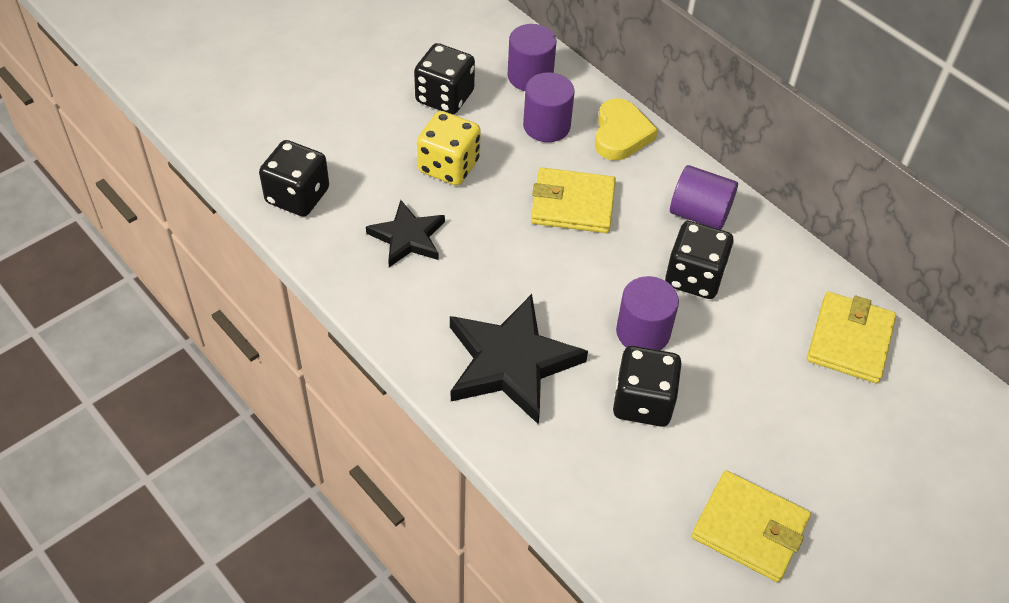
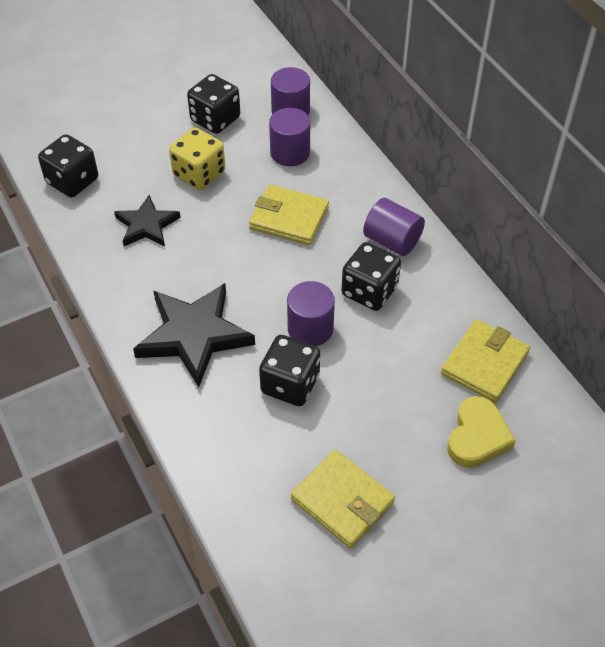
camera: 15 degrees right, 0 degrees up
(621, 134) = (349, 167): yellow heart -> yellow heart (477, 436)

